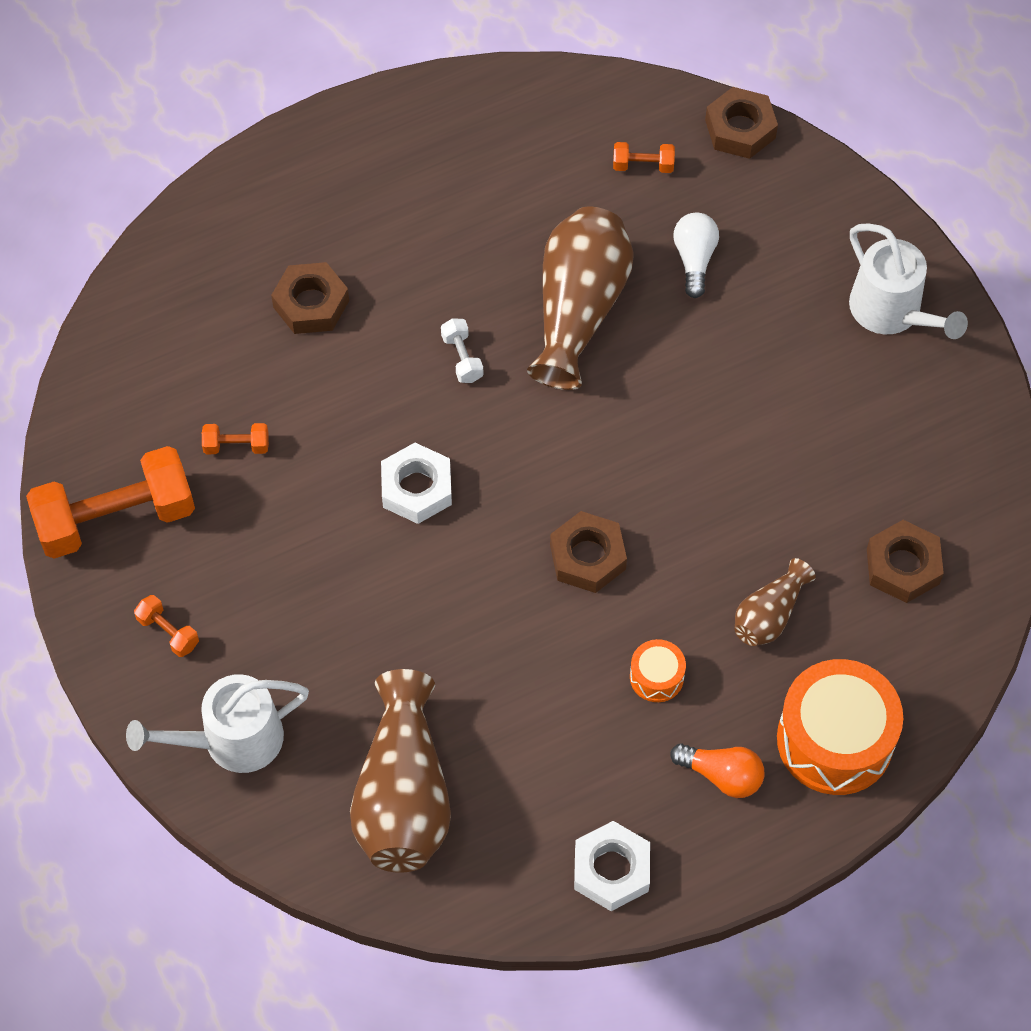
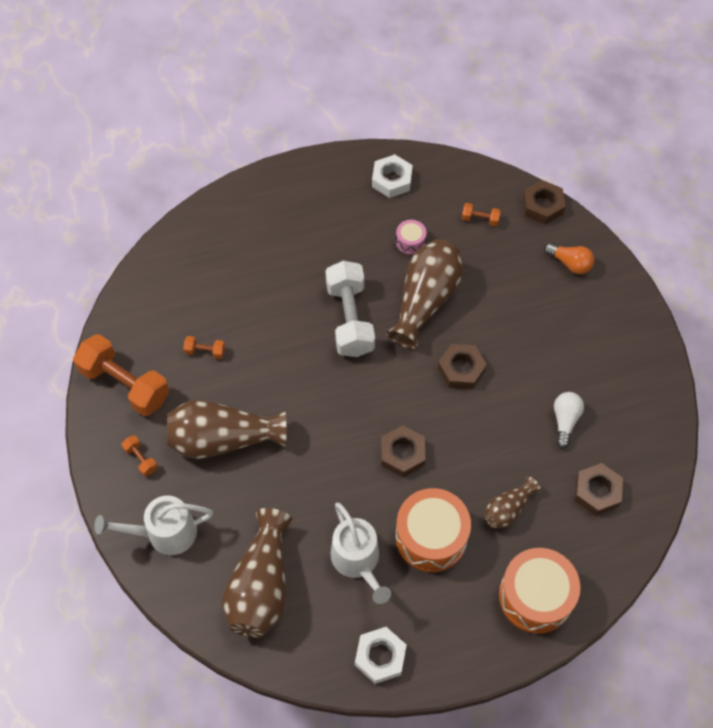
camera: 10 degrees right, 0 degrees up
(116, 518) = (125, 384): orange dumbbell -> orange dumbbell turned 45 degrees clockwise
(295, 580) = (223, 439): none -> brown vase
(311, 304) = (266, 272): brown nut -> brown nut (461, 369)
(417, 488) = (307, 394): white nut -> white nut (392, 180)
(462, 358) = (350, 319): white dumbbell -> white dumbbell, size x2.35
(536, 219) = (410, 242): none -> pink drum
(656, 677) = (431, 537): orange drum -> orange drum, size x2.12
(694, 260) = (501, 280): white light bulb -> white light bulb (565, 421)
(721, 775) = (460, 607): orange light bulb -> orange light bulb (570, 263)
(891, 312) = (616, 331): white watering can -> white watering can (358, 561)

